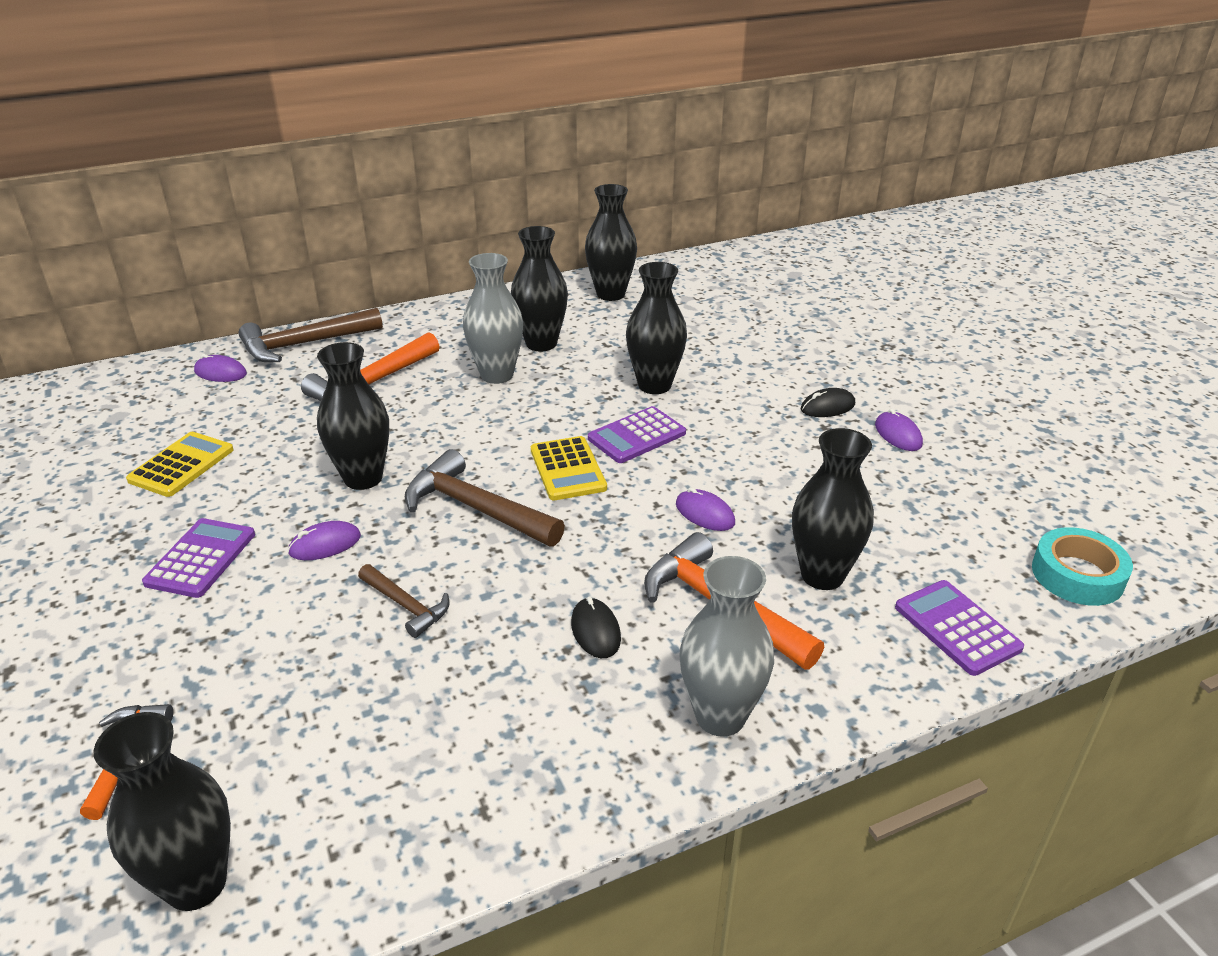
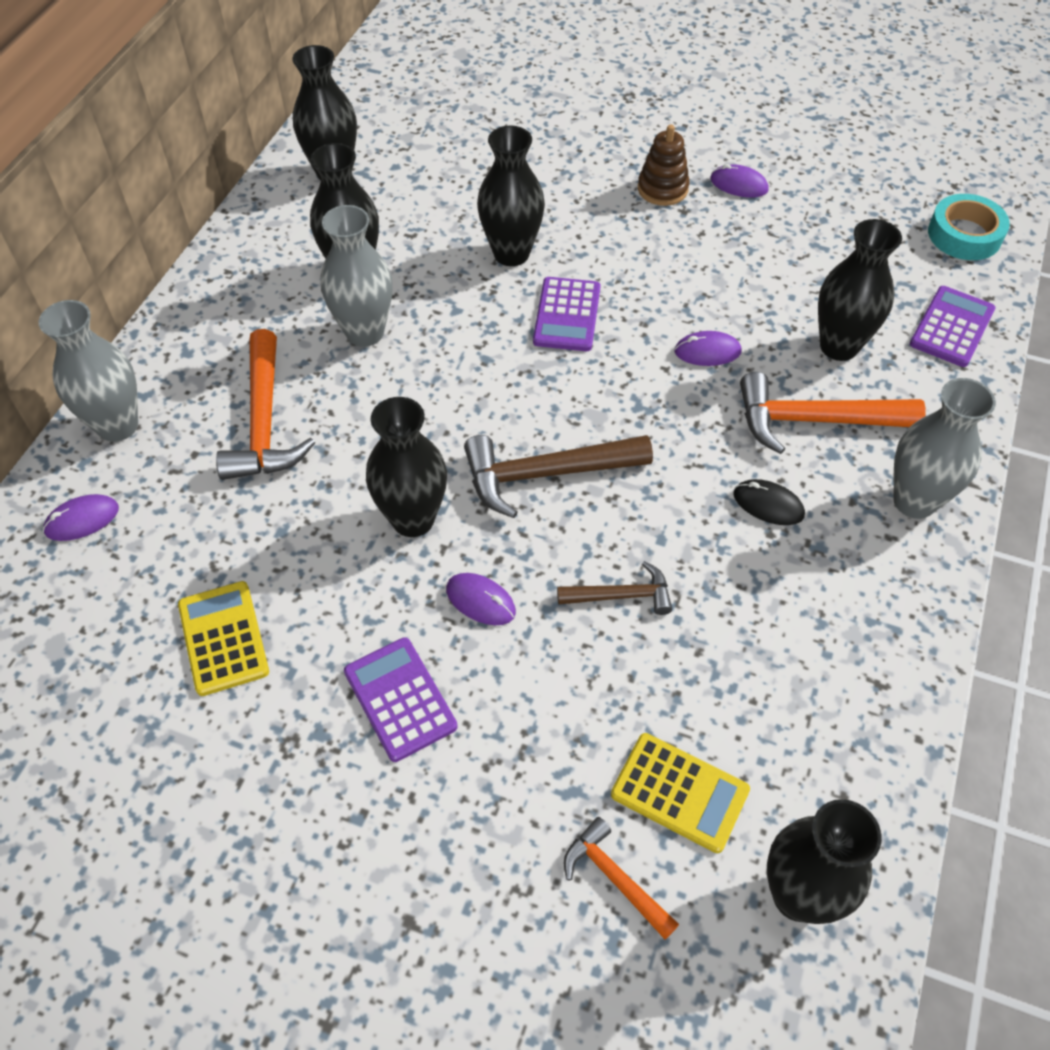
camera: 45 degrees left, 20 degrees up
(305, 344) = (117, 425): brown hammer -> grey vase
(325, 544) = (480, 601): purple mouse -> purple mouse turned 75 degrees counterclockwise
(567, 469) = (560, 385): yellow calculator -> yellow calculator (679, 792)
(827, 407) = (662, 189): black mouse -> brown stacking toy
(957, 628) = (952, 327): purple calculator -> purple calculator turned 105 degrees clockwise

